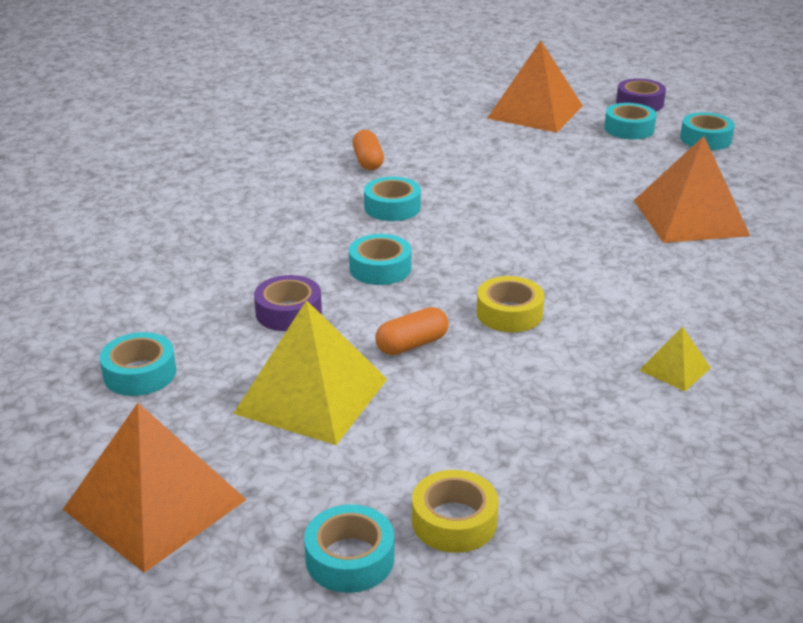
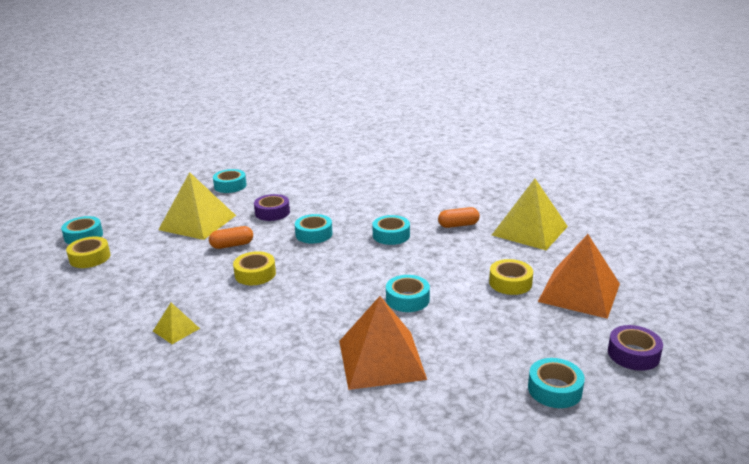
camera: 90 degrees right, 5 degrees down
(154, 504) = (140, 197): orange pyramid -> none
(390, 121) = (530, 230): none -> yellow pyramid
(412, 344) = (232, 245): orange capsule -> orange capsule turned 75 degrees counterclockwise
(519, 142) = (510, 283): none -> yellow tape
(629, 129) = (561, 342): turquoise tape -> turquoise tape (407, 299)

